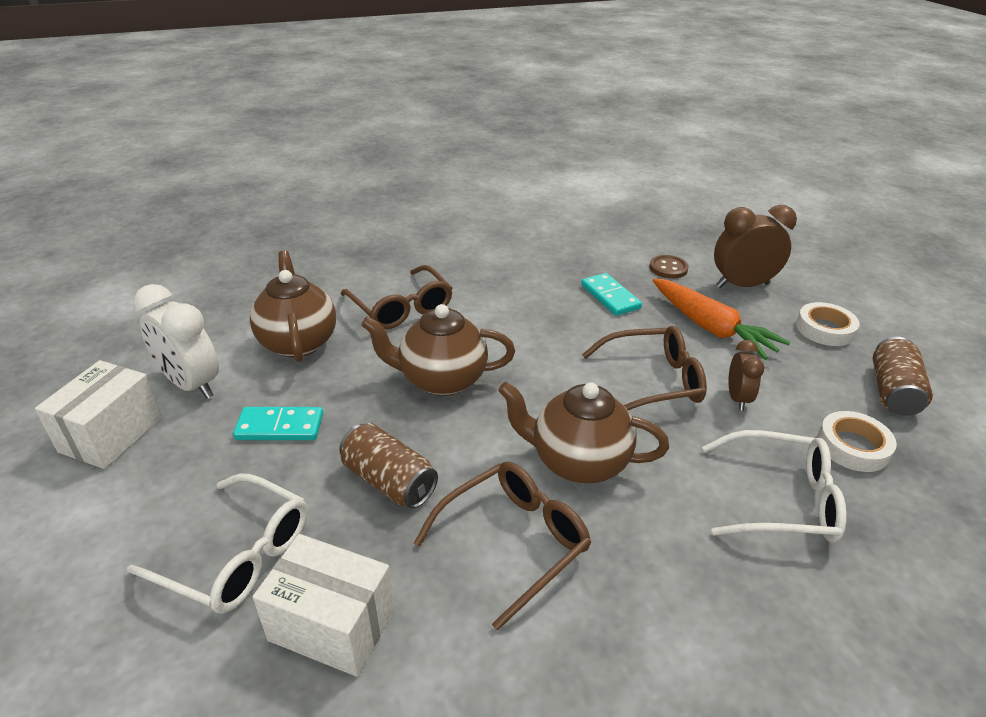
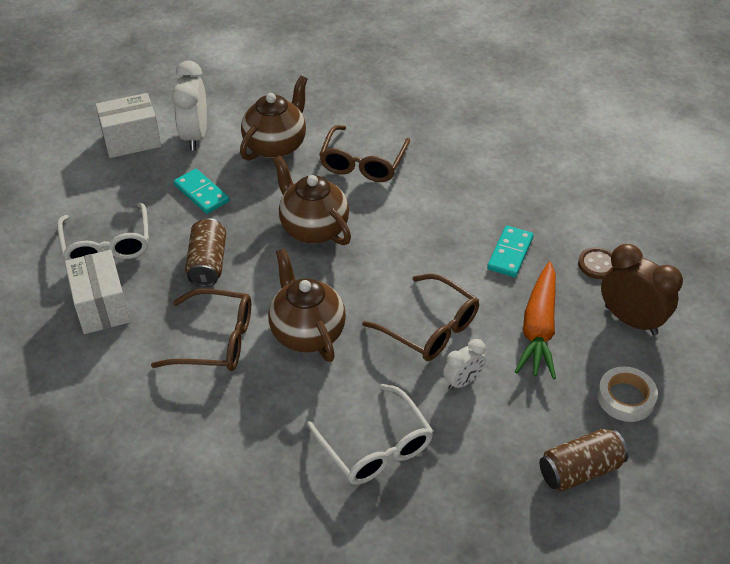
camera: 50 degrees right, 10 degrees up
(737, 398) = (462, 381): brown clock -> white clock
(853, 446) = (477, 467): white tape -> none

